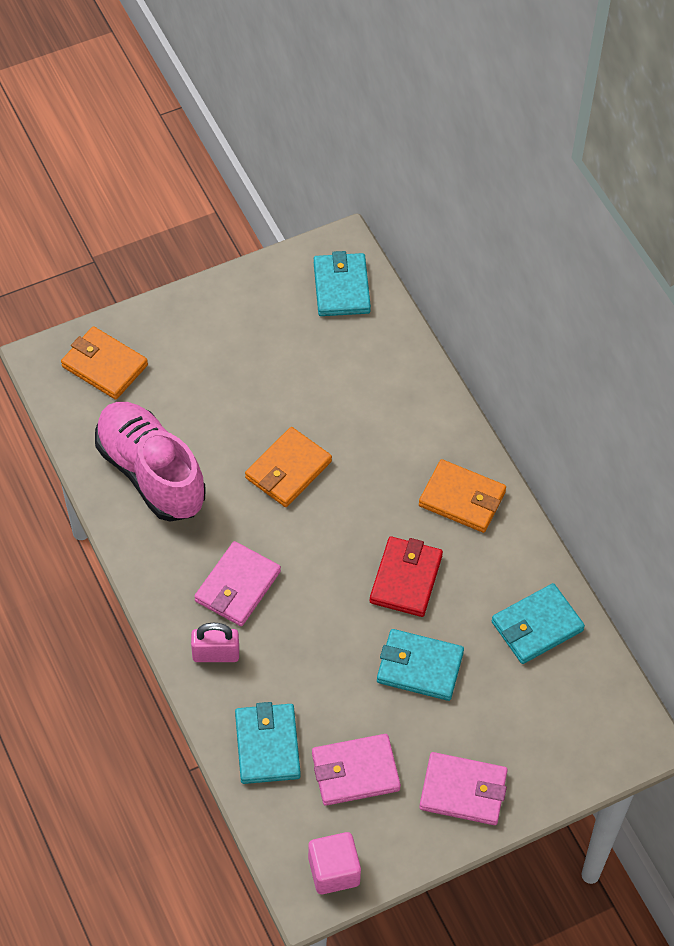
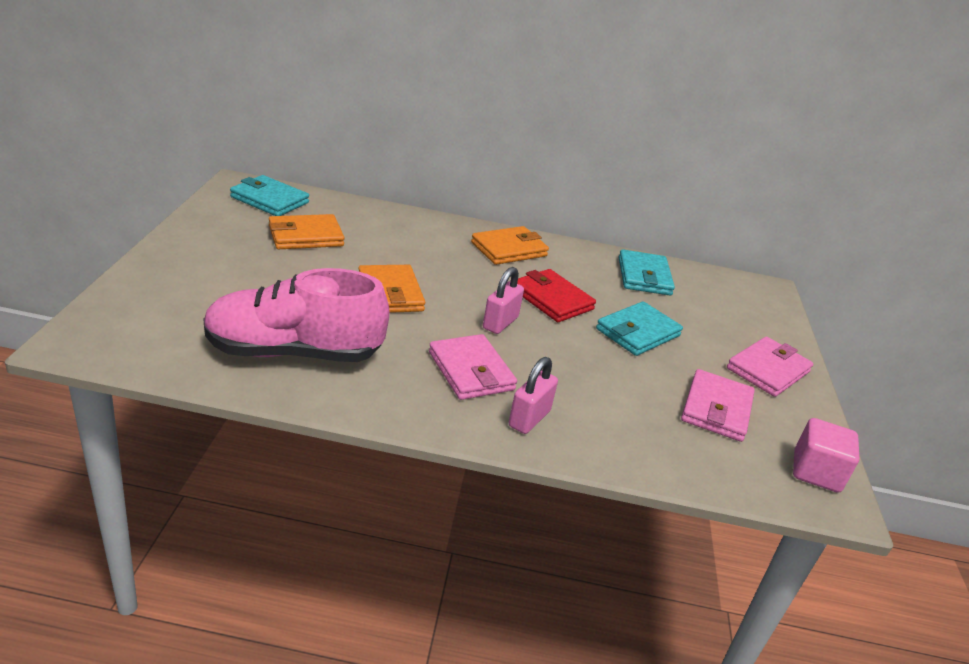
camera: 60 degrees left, 25 degrees down
(104, 366) = (144, 316): orange wallet -> orange wallet (306, 236)
(267, 746) = (654, 441): turquoise wallet -> none
(325, 565) = (500, 323): none -> pink padlock

